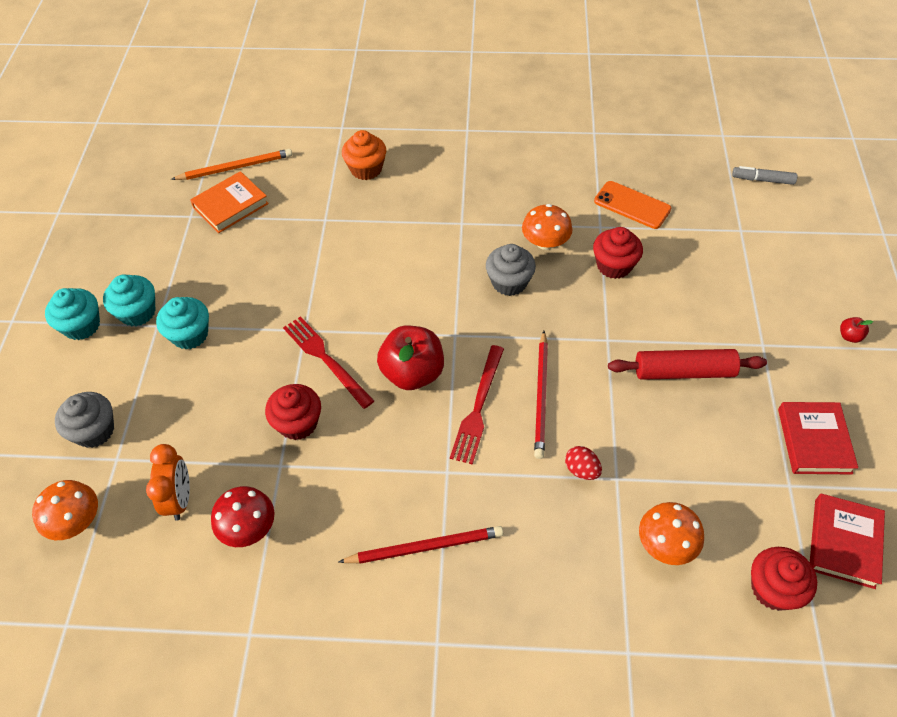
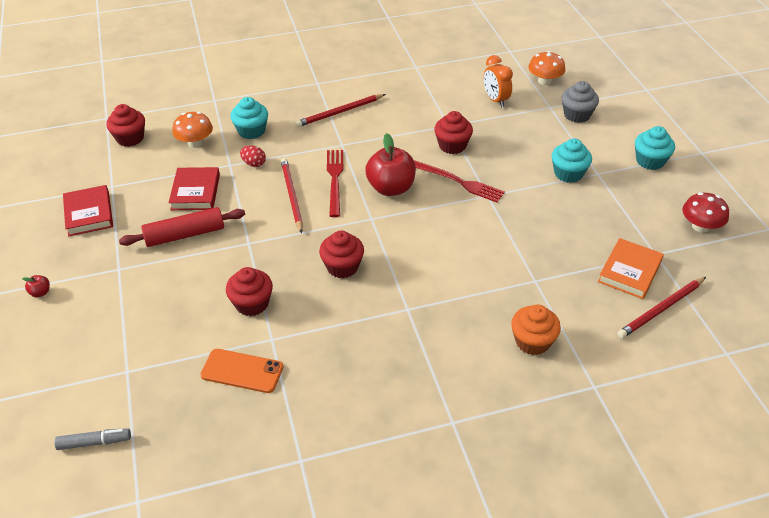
camera: 160 degrees right, 10 degrees down
(137, 312) = (620, 177): turquoise cupcake -> turquoise cupcake (251, 131)
(235, 167) = (661, 309): orange pencil -> red pencil
(248, 527) = (446, 98): red mushroom -> red mushroom (700, 226)
(509, 282) = (342, 267): grey cupcake -> red cupcake
(545, 242) = (321, 310): orange mushroom -> none
(844, 542) = (81, 166): red book -> red book (195, 192)

